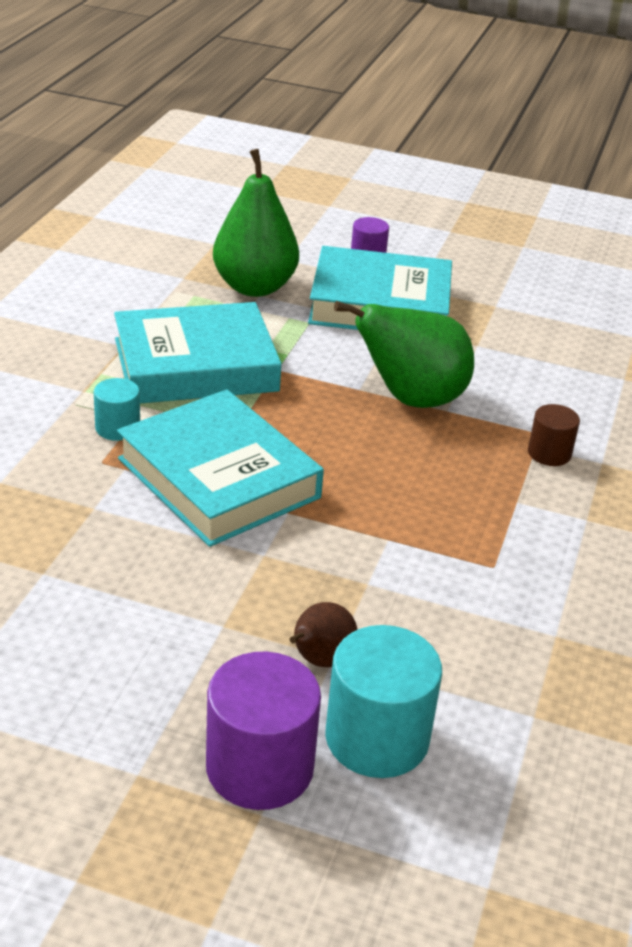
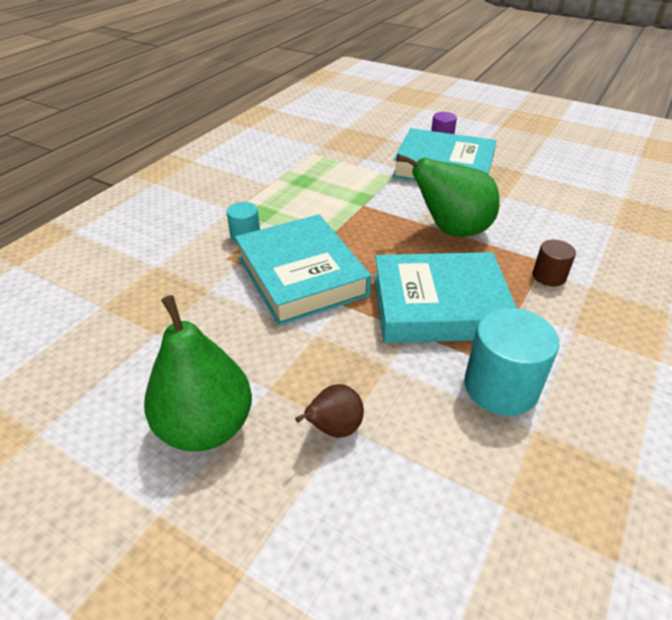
camera: 15 degrees right, 5 degrees up
(195, 365) = (310, 199): turquoise book -> turquoise book (439, 305)
(254, 287) = (363, 153): green pear -> green pear (206, 427)
(259, 767) = (257, 523): purple cylinder -> none
(377, 738) = (363, 508): turquoise cylinder -> turquoise cylinder (500, 387)

